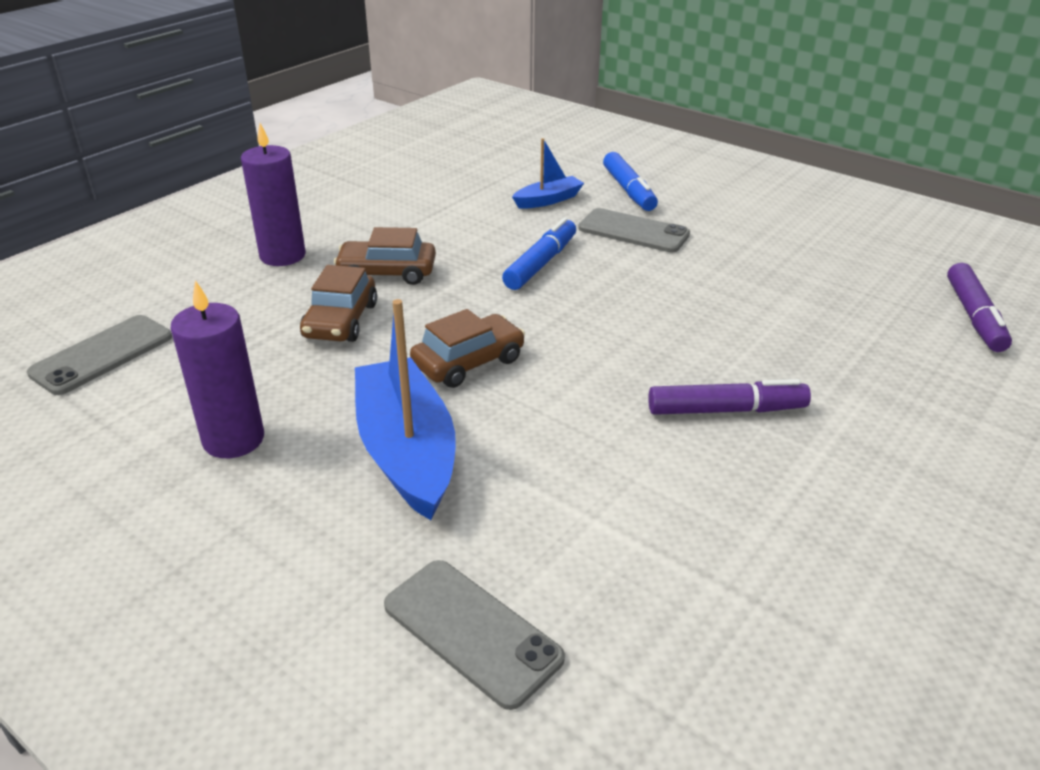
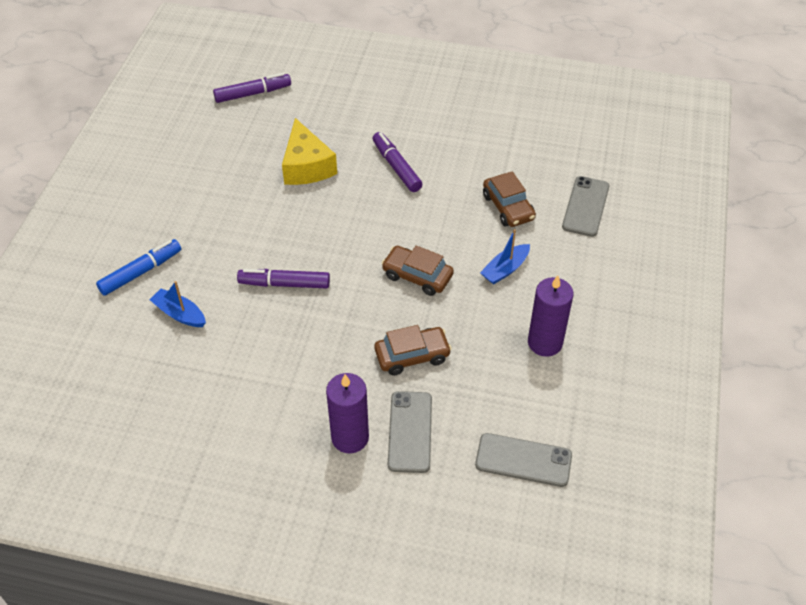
camera: 115 degrees left, 15 degrees up
(387, 273) = (340, 361): brown car -> brown car (508, 207)
(406, 451) = (505, 269): blue boat -> blue boat, size x0.52
(541, 263) = (284, 284): blue marker -> purple marker
(633, 231) = (212, 251): grey phone -> grey phone (410, 432)
(767, 326) = (306, 166): none -> yellow cheese

